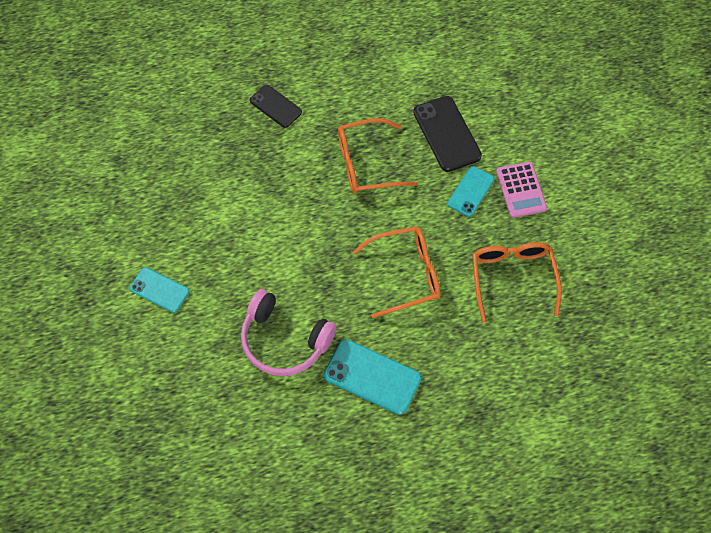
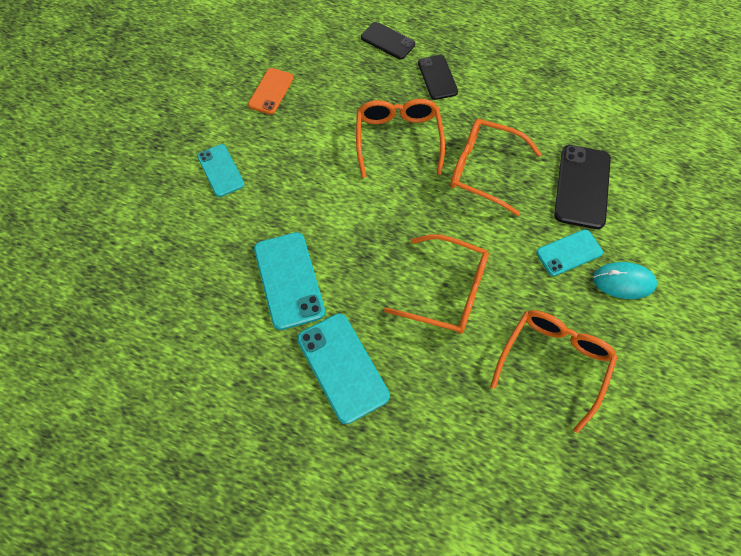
camera: 35 degrees right, 0 degrees up
(147, 198) = (271, 91): none -> orange phone
(211, 96) = (388, 41): none -> black phone
(283, 177) = (398, 139): none -> orange glasses
(284, 340) = (289, 280): pink headphones -> turquoise phone
(521, 190) = (623, 282): pink calculator -> turquoise mouse

